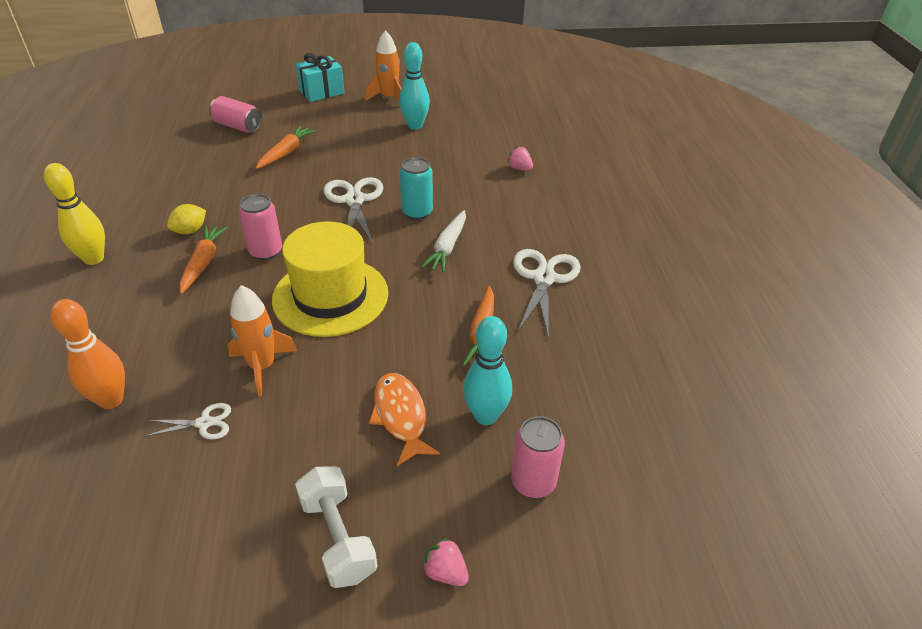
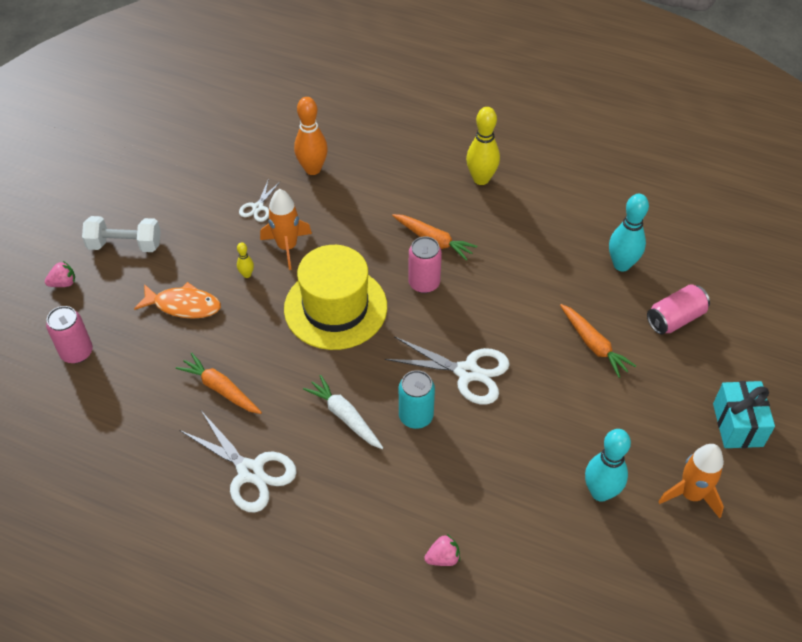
camera: 120 degrees right, 10 degrees up
(190, 230) = (487, 241): yellow lemon -> none
(323, 382) = (247, 274): none -> yellow bowling pin
(485, 416) = (145, 352): turquoise bowling pin -> turquoise bowling pin (621, 264)

